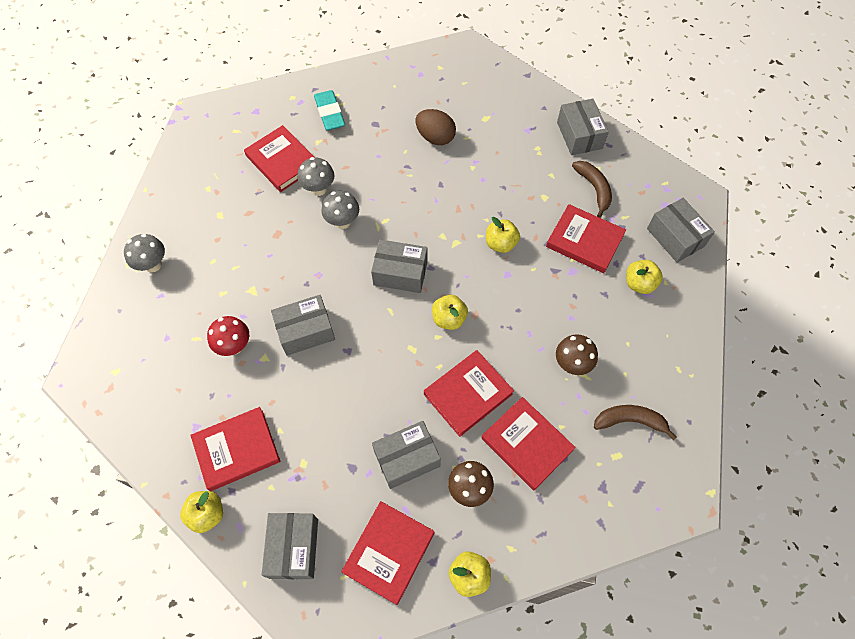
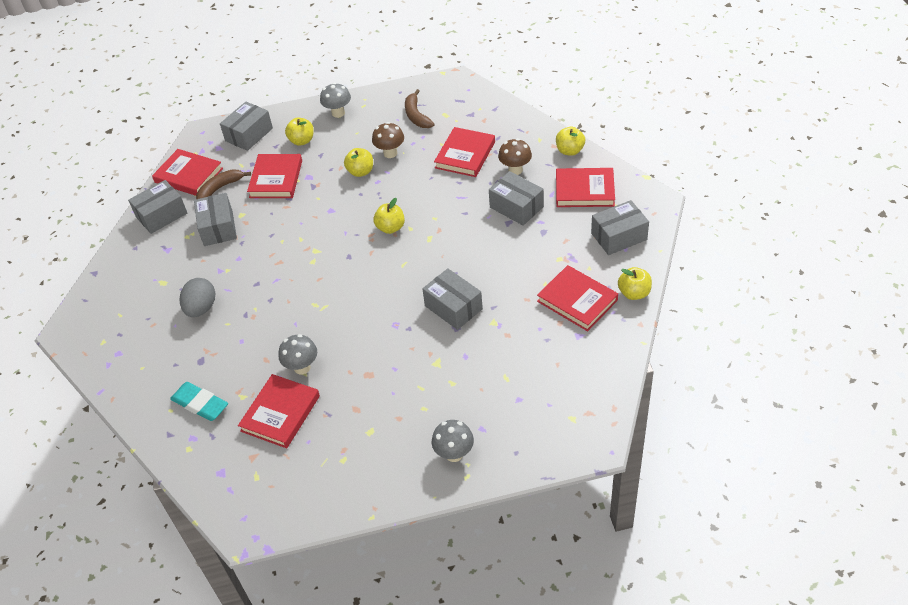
camera: 110 degrees left, 15 degrees down
(234, 346) = (496, 347): red mushroom -> none
(329, 113) = (200, 404): turquoise eraser -> turquoise eraser turned 75 degrees clockwise
(342, 222) = (331, 333): grey mushroom -> grey mushroom (338, 113)
(400, 273) = (364, 272): grey box -> grey box (218, 228)
(435, 137) = (201, 308): brown egg -> grey egg
(468, 394) = (447, 195): red book -> red book (188, 175)
(500, 244) = (303, 224): yellow apple -> yellow apple (360, 172)

